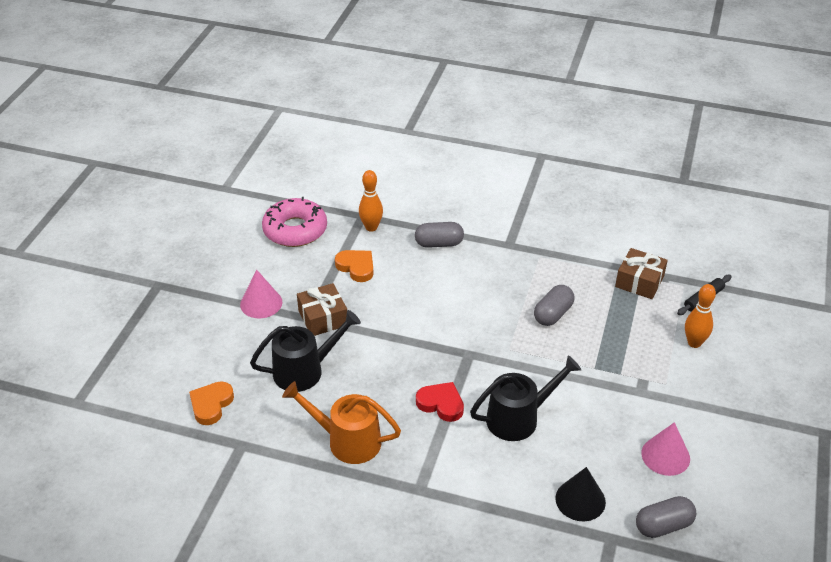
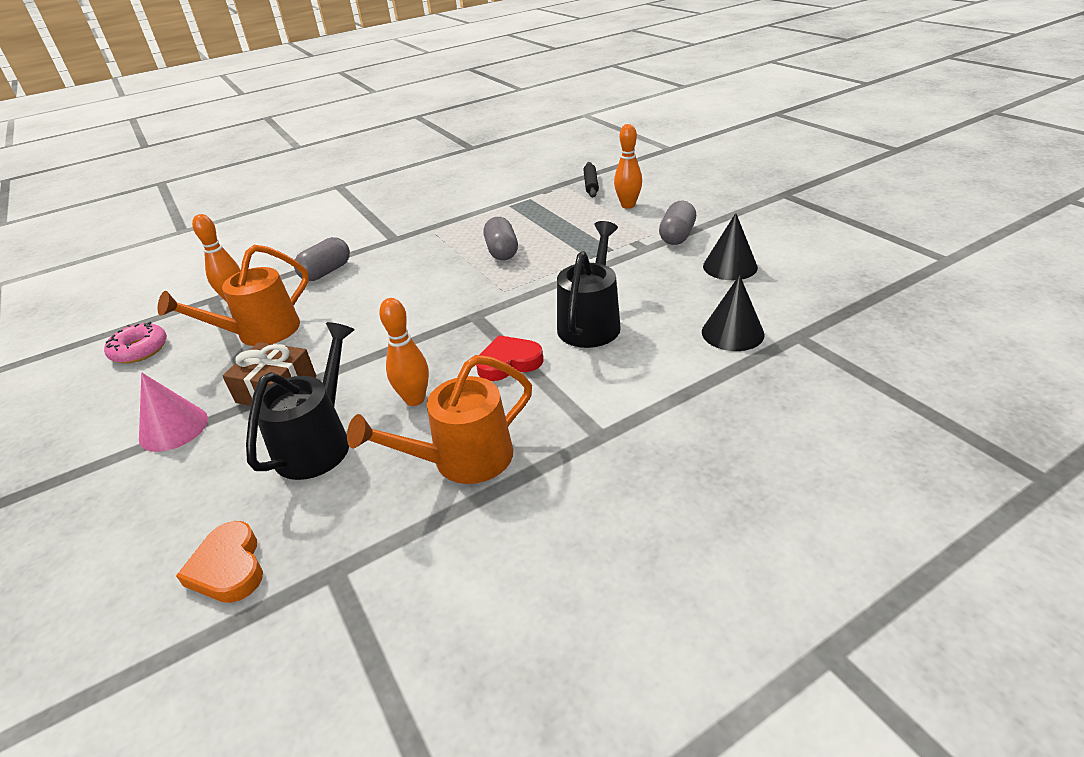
camera: 45 degrees left, 5 degrees down
(295, 230) = (139, 350): pink donut -> pink donut, size x0.61
(356, 267) = (260, 333): orange heart -> orange watering can
(371, 384) = (415, 399): none -> orange bowling pin
(639, 281) = (533, 201): brown gift -> none
(663, 525) = (809, 301): grey capsule -> grey capsule (677, 236)
(665, 455) = (730, 266): pink cone -> black cone

